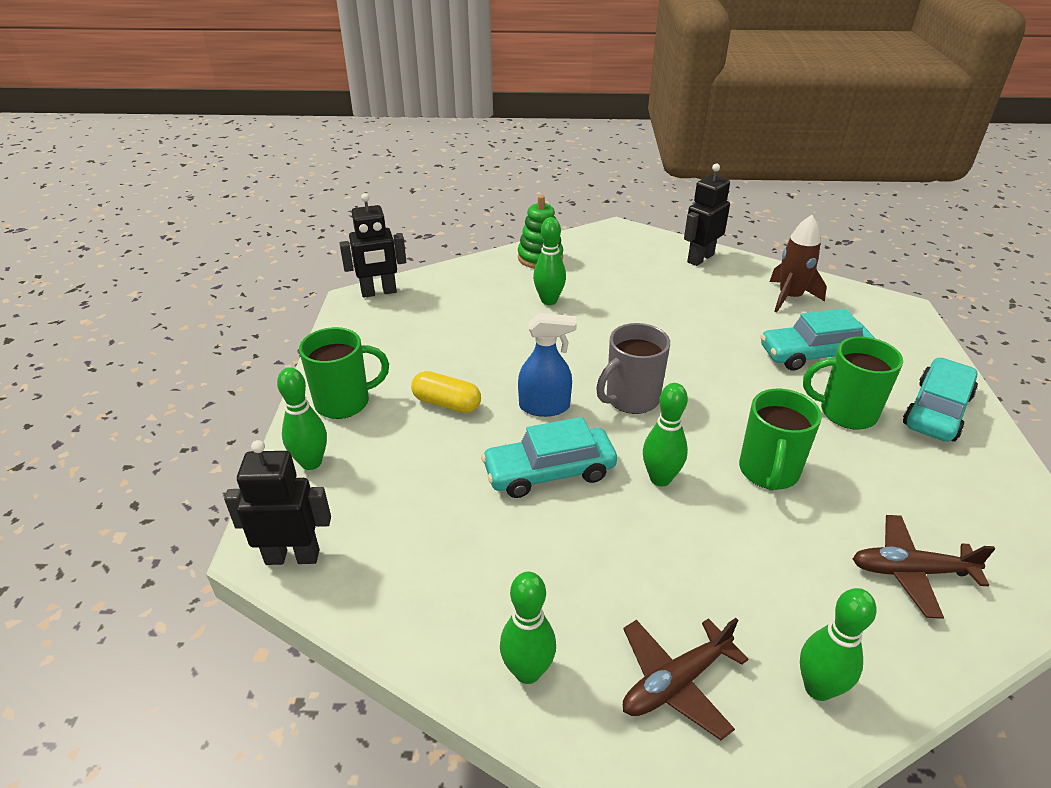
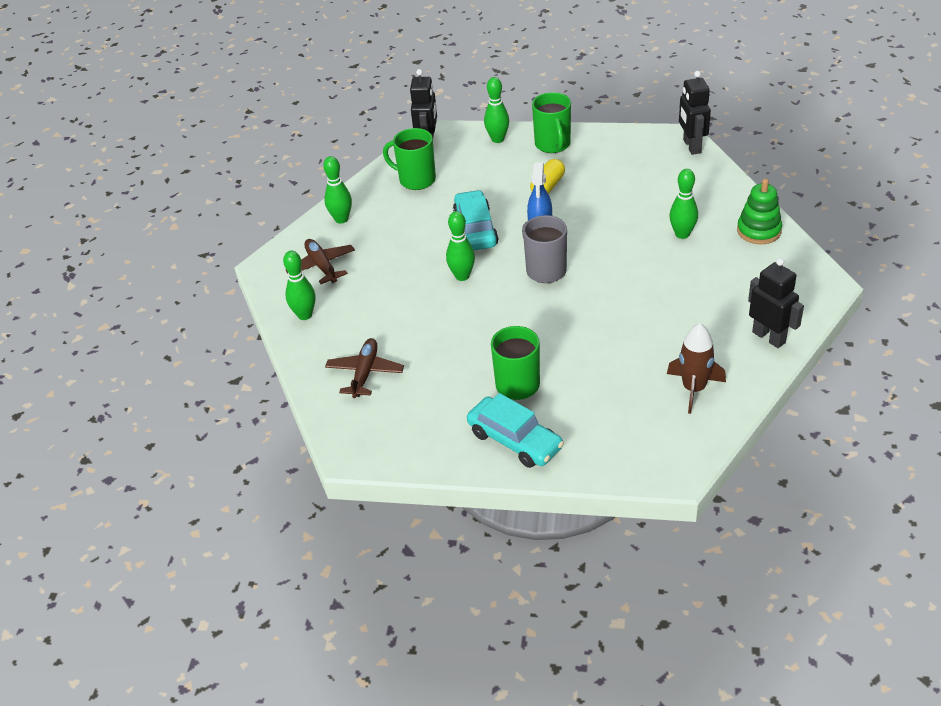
camera: 100 degrees right, 5 degrees up
(768, 472) = (460, 327): green mug -> green mug (416, 180)
(813, 354) = (598, 383): turquoise car -> none

